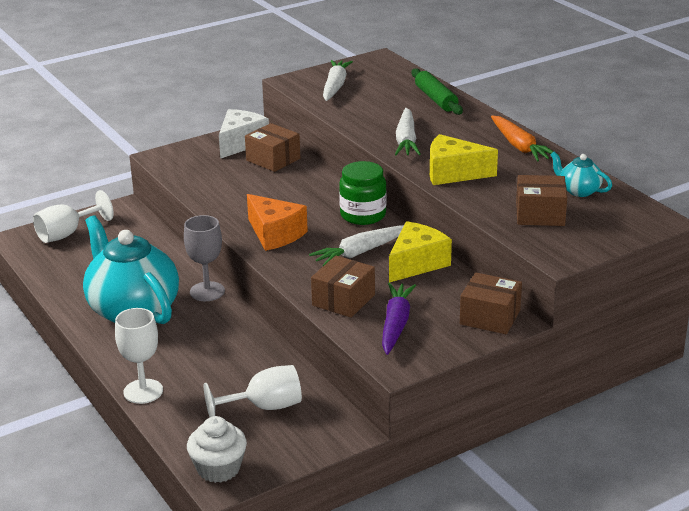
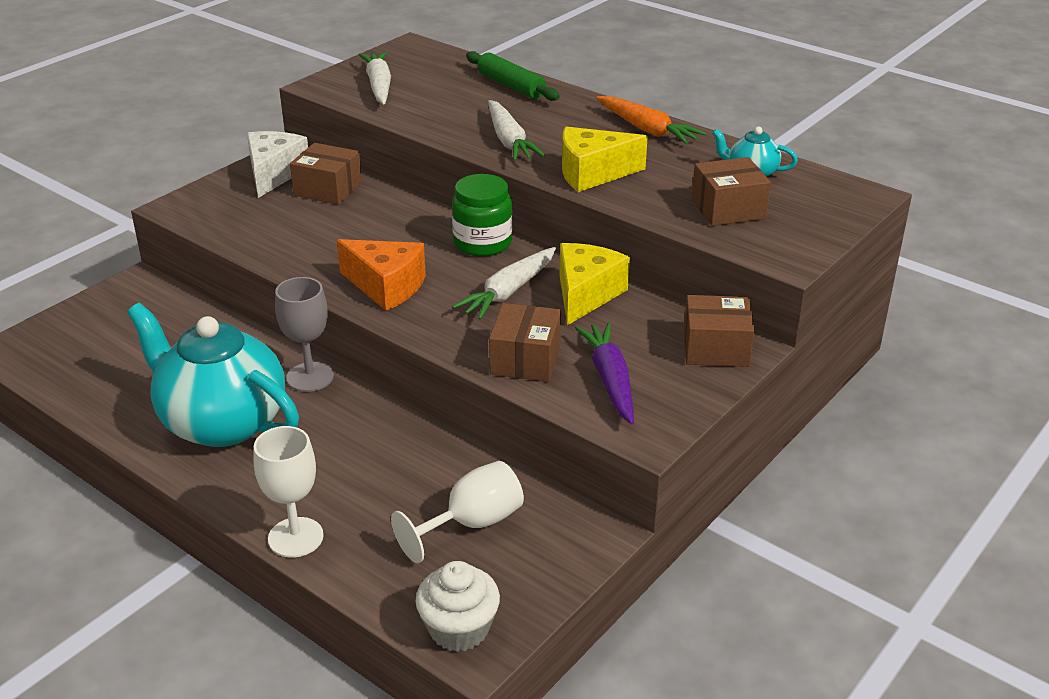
camera: 20 degrees left, 5 degrees up
(67, 234) = (76, 331): white goblet -> none

